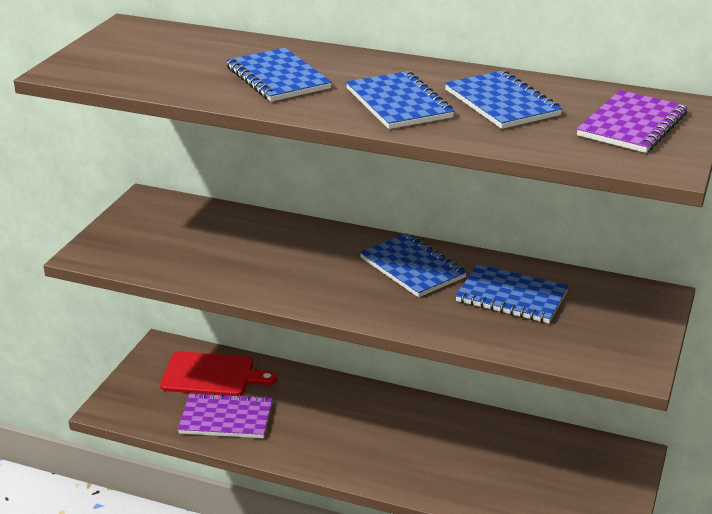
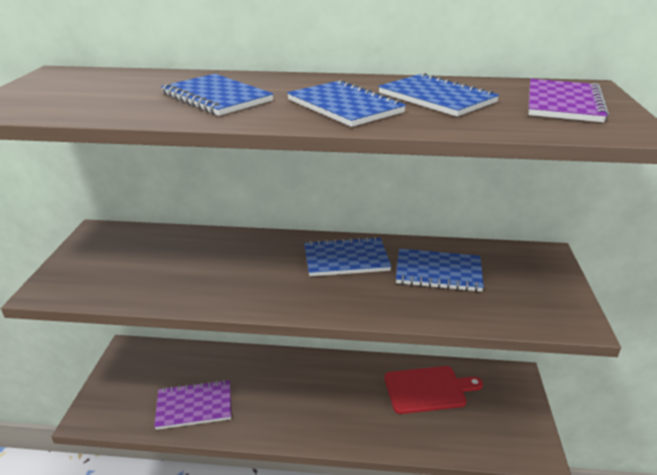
camera: 15 degrees left, 0 degrees up
(212, 375) = (174, 367): red cutting board -> red cutting board (428, 389)
(412, 268) = (346, 259): blue notebook -> blue notebook turned 45 degrees counterclockwise

